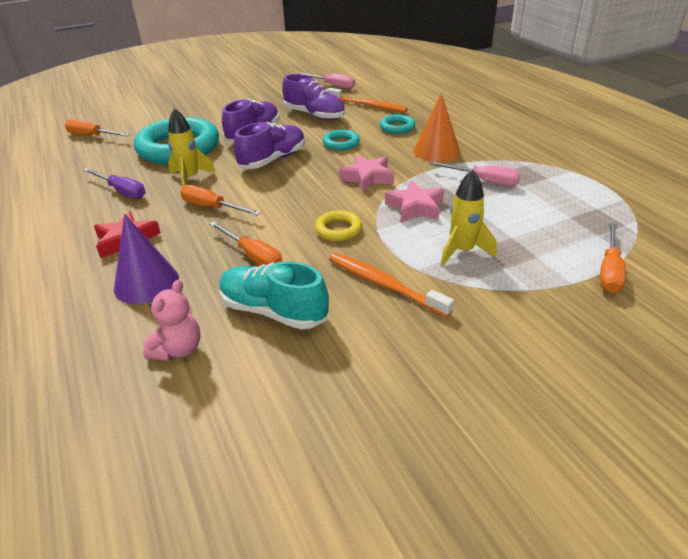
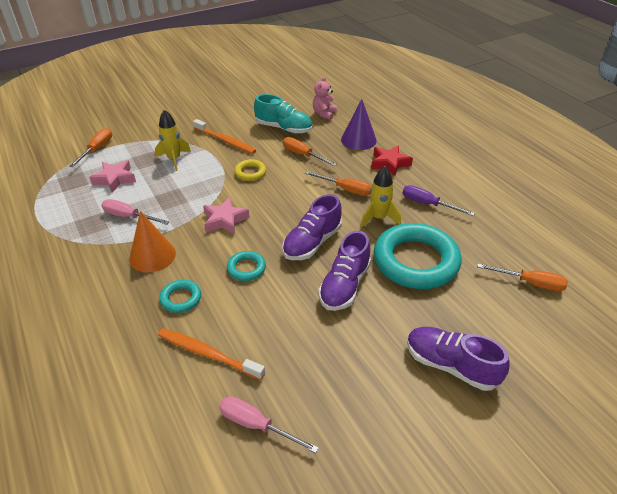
camera: 175 degrees right, 5 degrees up
(314, 115) = (279, 327): purple shoe -> purple shoe (451, 365)
(415, 207) = (193, 191): pink star -> pink star (115, 179)

